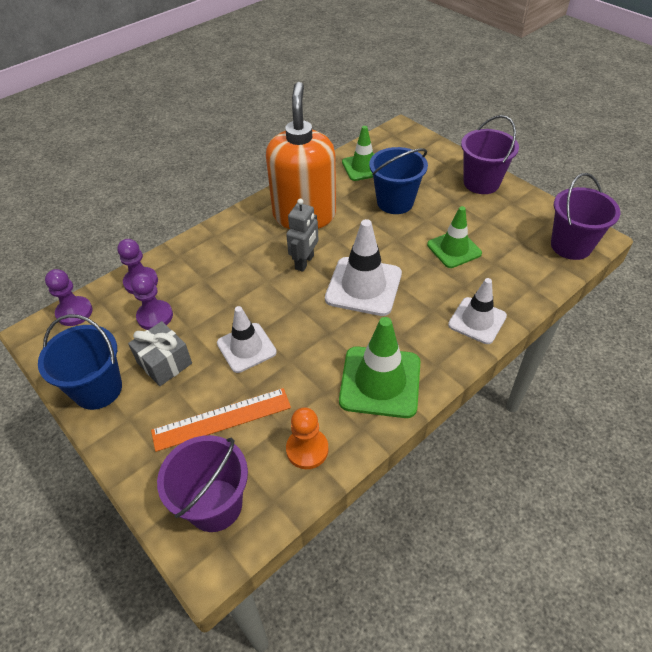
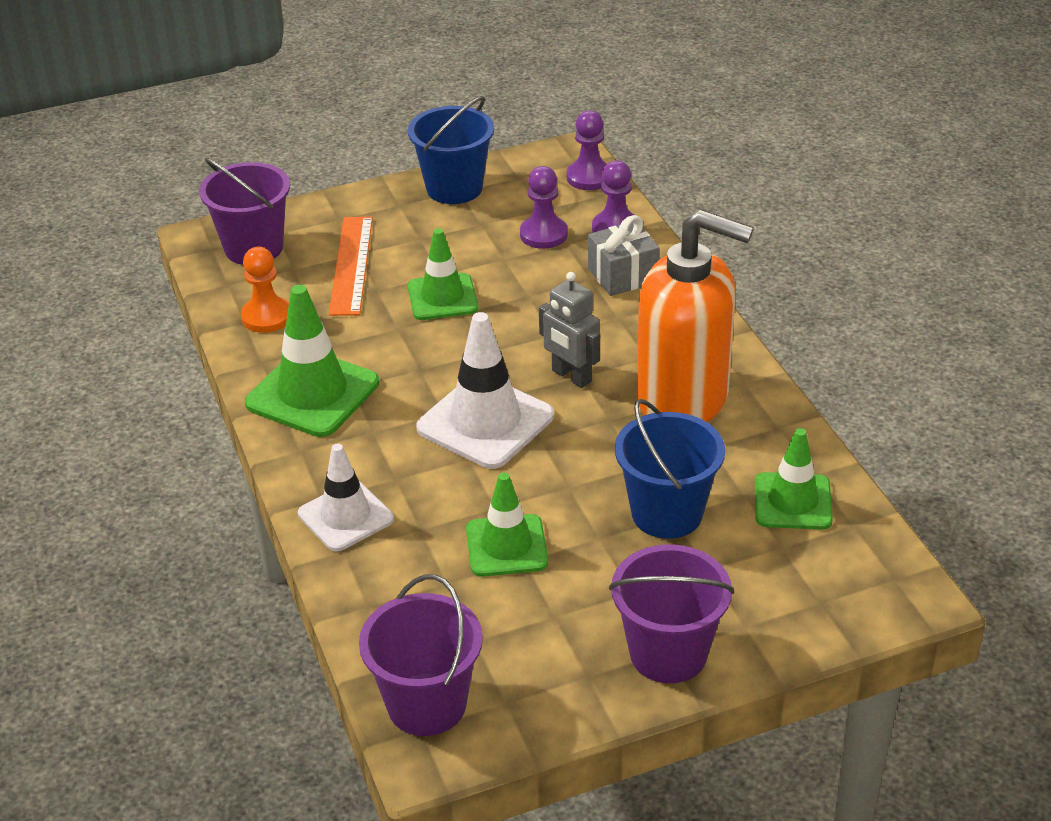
camera: 110 degrees right, 10 degrees down
(164, 363) = (461, 235): grey gift -> grey gift (623, 275)
(246, 348) = (442, 297): white traffic cone -> green traffic cone

